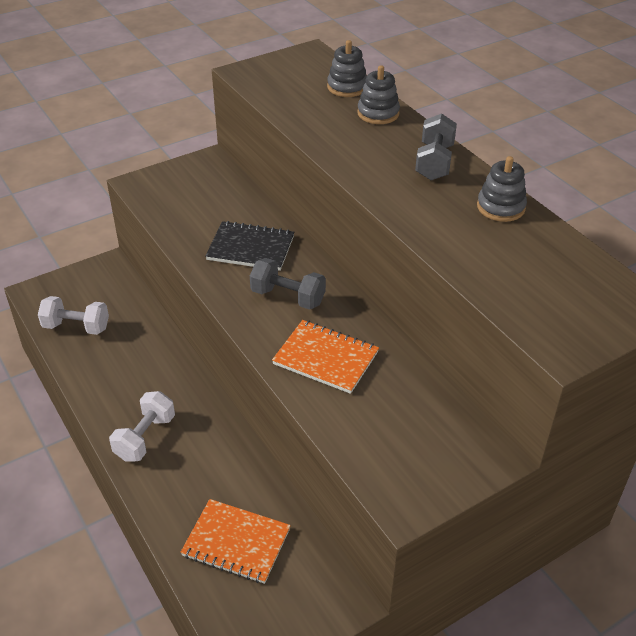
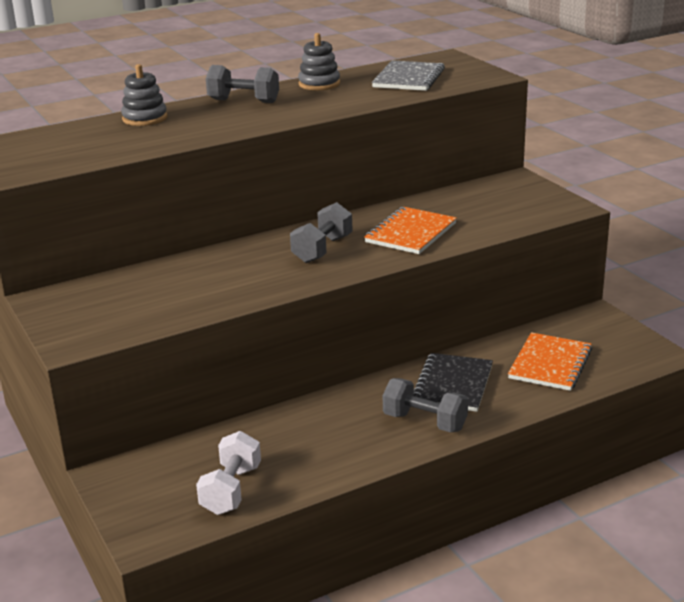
camera: 85 degrees left, 15 degrees down
(145, 437) = (425, 422): white dumbbell -> grey dumbbell
(250, 248) = (236, 269): black notebook -> black notebook (453, 384)
(347, 87) = (81, 130): grey stacking toy -> none
(536, 274) = (409, 78): none -> grey notebook

